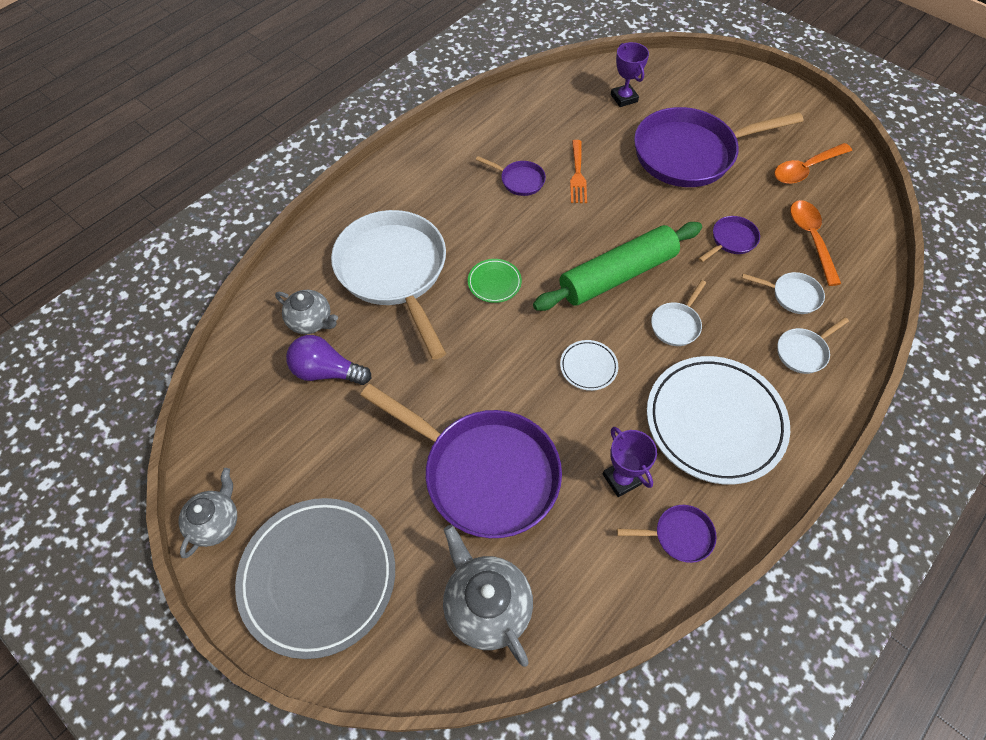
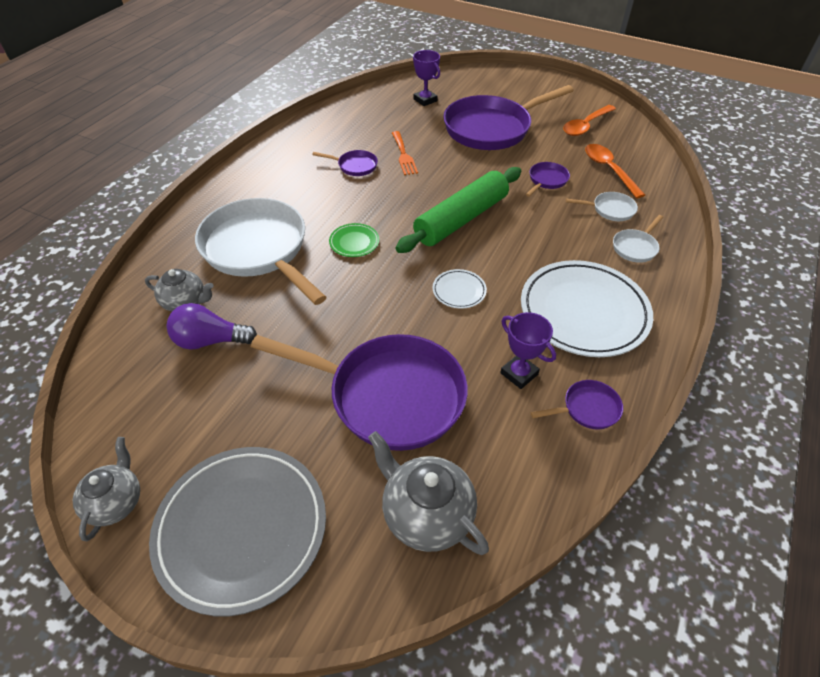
camera: 15 degrees left, 10 degrees down
(676, 324) = (524, 246): white pan -> none

